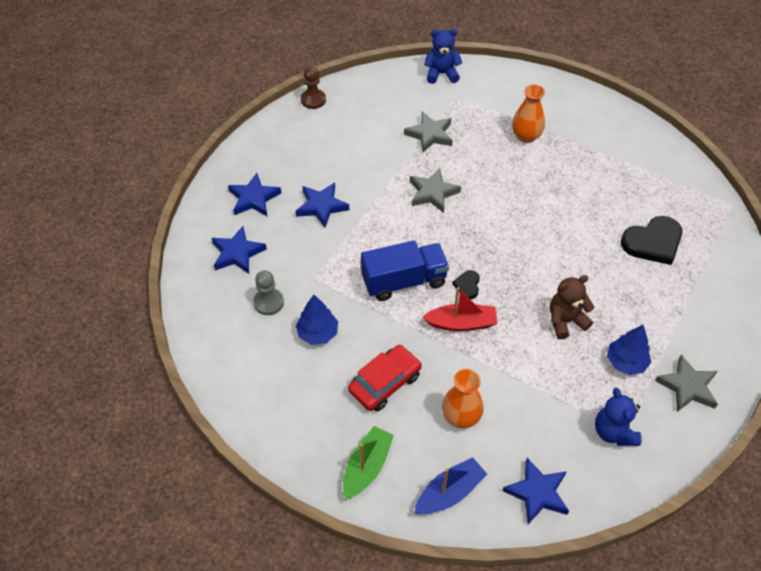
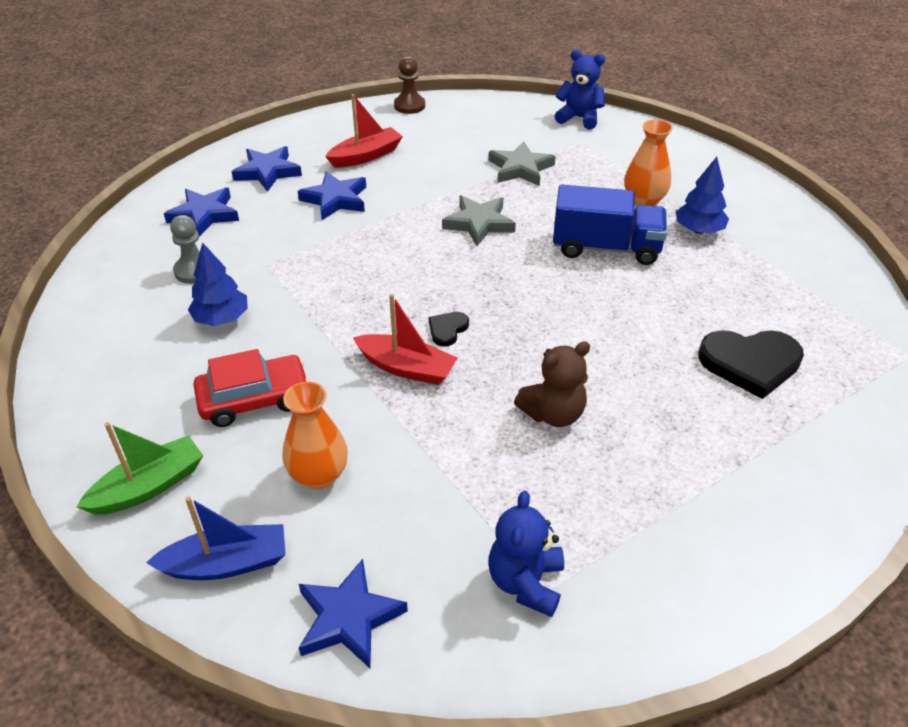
camera: 25 degrees right, 10 degrees down
(315, 159) = (366, 156): none -> red boat
(404, 281) = (370, 300): blue truck -> blue truck (606, 248)
(565, 321) = (553, 414): brown teddy bear -> brown teddy bear turned 150 degrees clockwise
(625, 362) = (609, 496): blue tree -> blue tree (698, 230)
(687, 386) = (689, 566): grey star -> none

